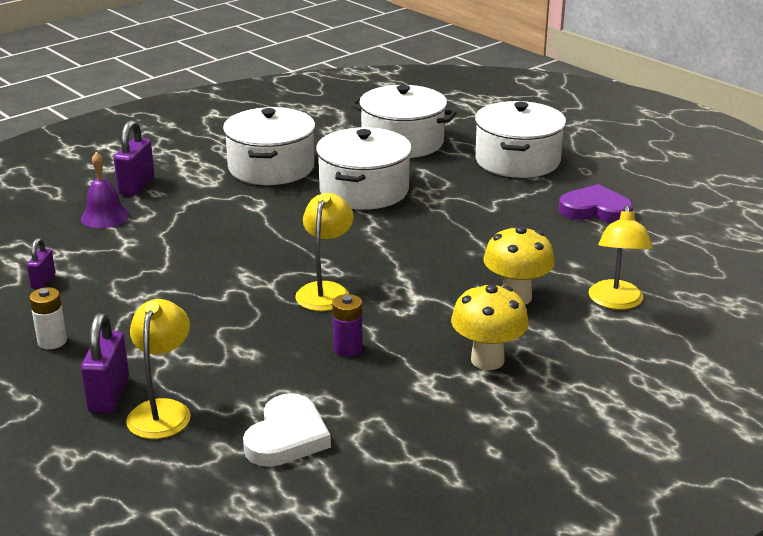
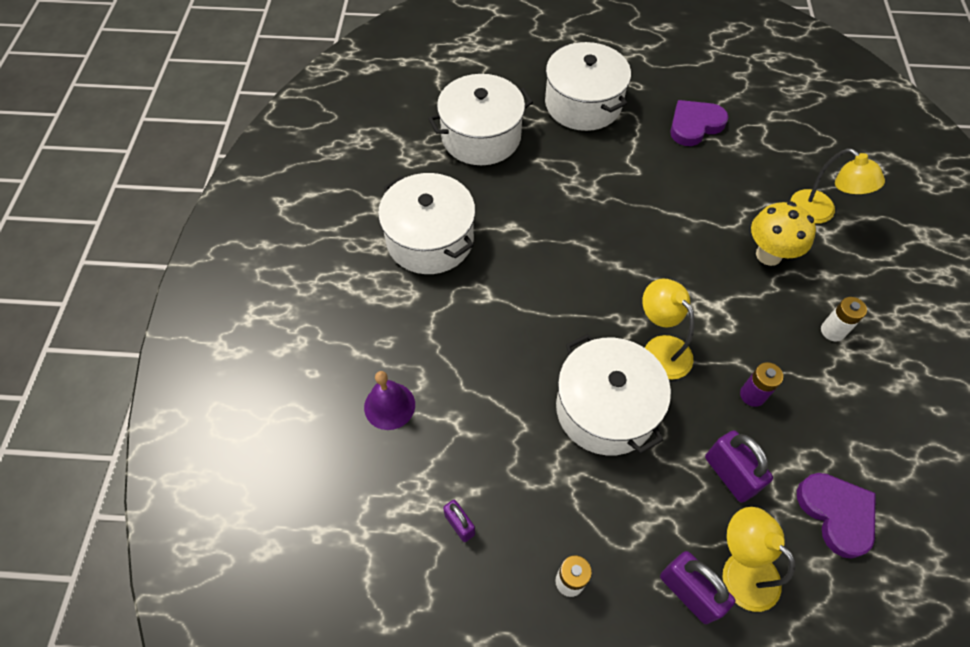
camera: 45 degrees left, 30 degrees up
(136, 185) = (357, 346): purple padlock -> purple padlock (729, 474)
(287, 437) = (836, 513): white heart -> purple heart
(364, 190) = (532, 215): white pot -> white pot (605, 409)
(487, 360) = (832, 331): yellow mushroom -> white battery

